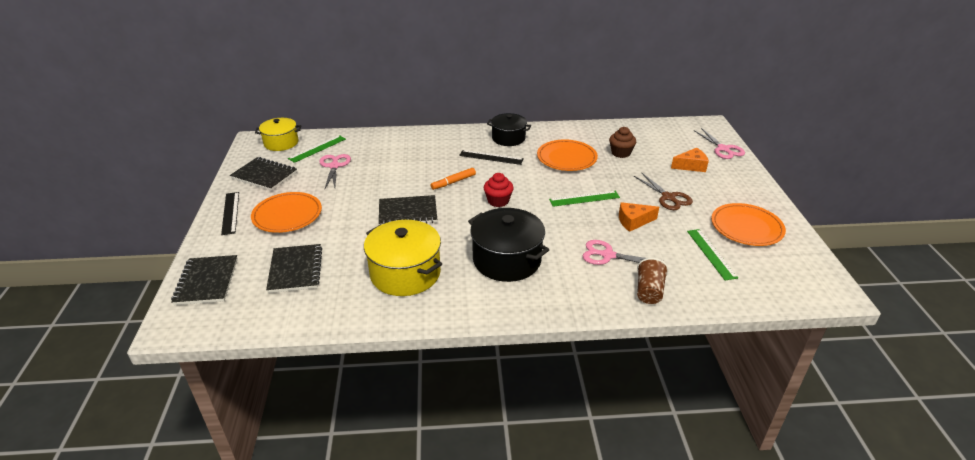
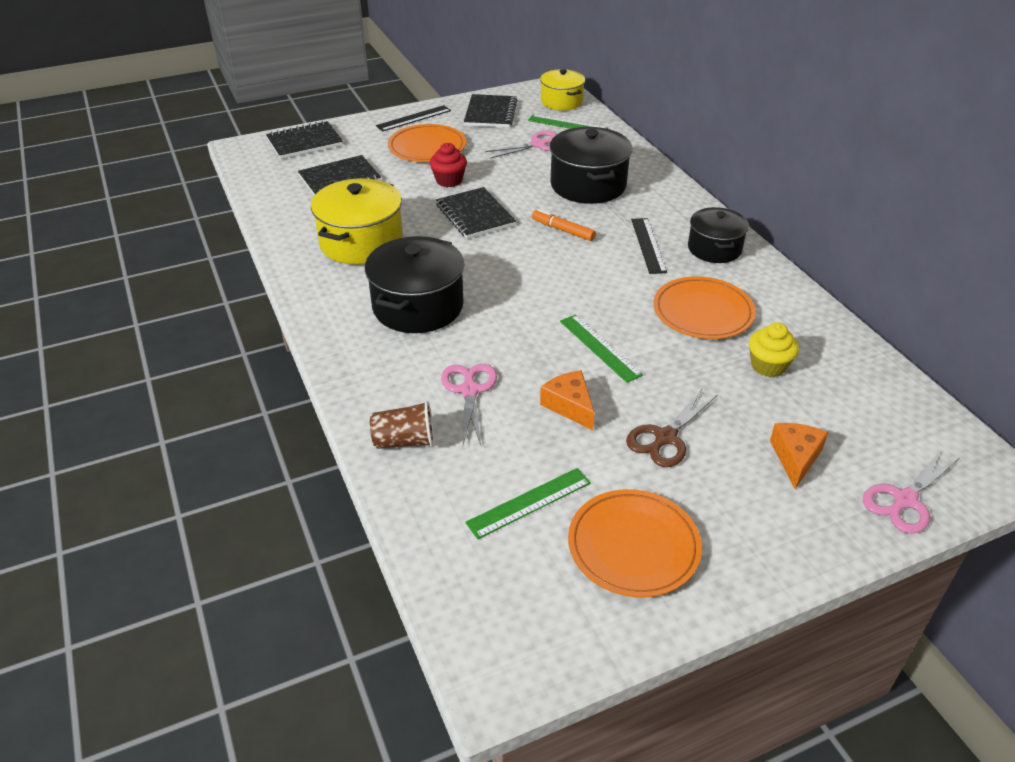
camera: 70 degrees right, 5 degrees up
(406, 160) = (588, 185): none -> black pot
(498, 201) = (542, 273): red cupcake -> red cupcake (449, 180)
(620, 153) = (768, 366): brown cupcake -> yellow cupcake
(691, 166) = (795, 458): orange cheese -> orange cheese turned 135 degrees counterclockwise

